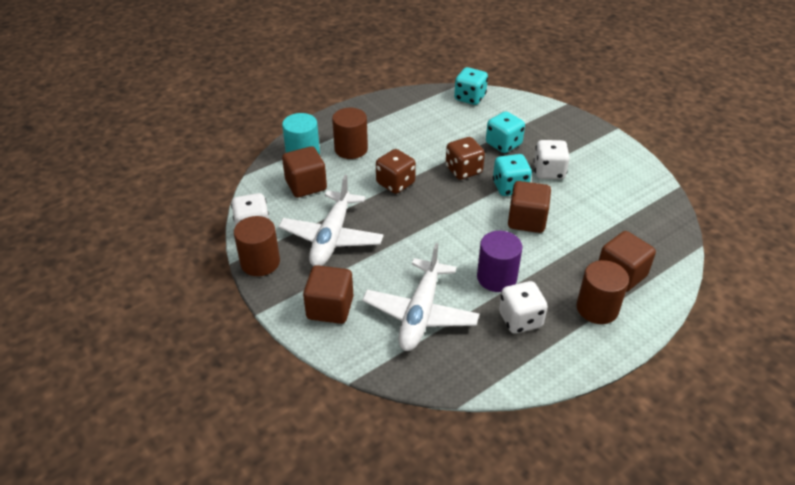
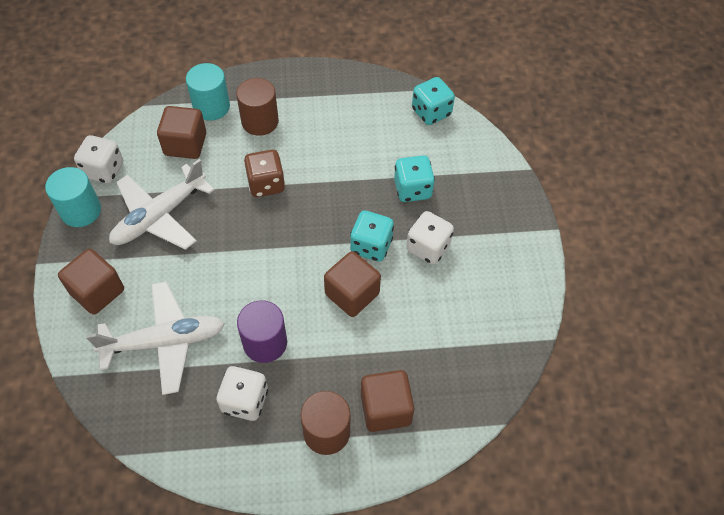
camera: 30 degrees right, 15 degrees up
(260, 262) = (81, 211): brown cylinder -> turquoise cylinder
(420, 313) = (165, 342): white plane -> white plane turned 150 degrees counterclockwise
(463, 170) = (344, 201): brown dice -> none

